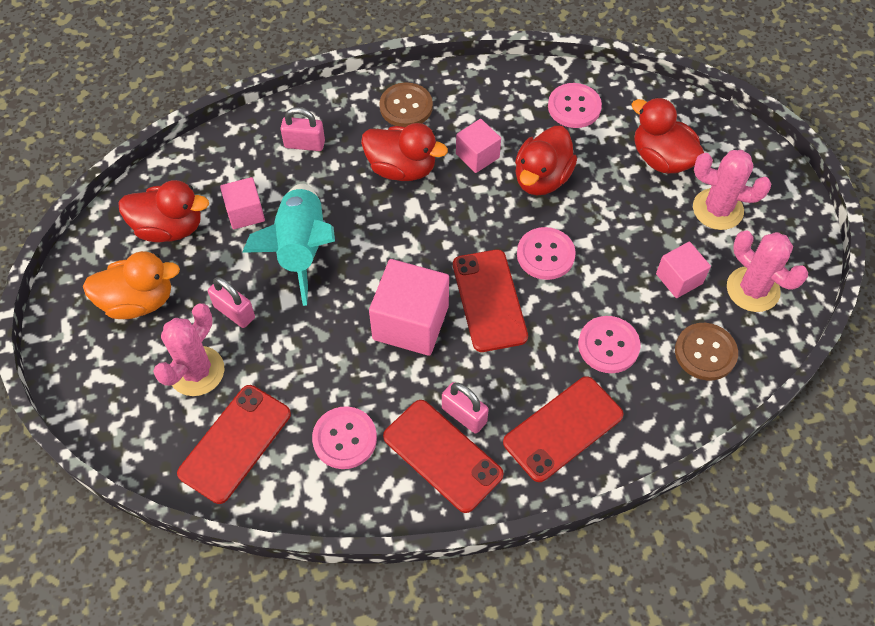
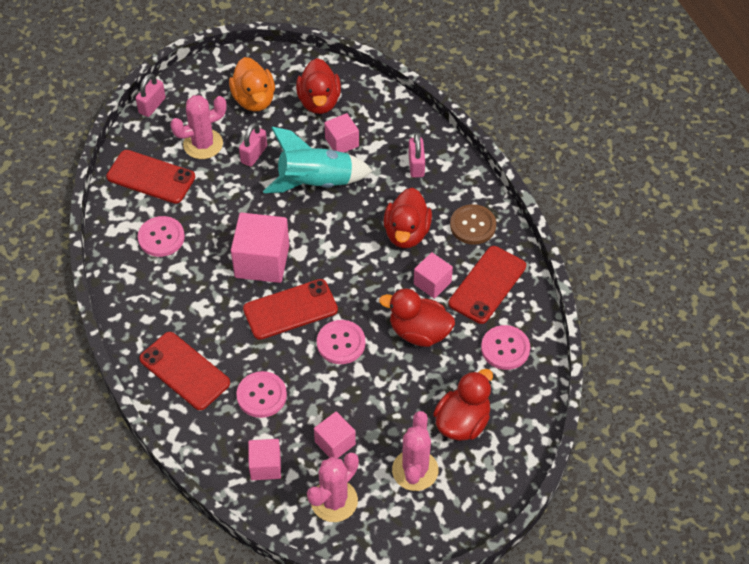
camera: 80 degrees right, 5 degrees down
(196, 371) = (203, 144): pink cactus -> pink cactus turned 45 degrees counterclockwise
(442, 455) = (154, 297): red phone -> red phone (487, 285)
(464, 415) = (188, 306): pink padlock -> pink padlock (152, 105)
(705, 352) = (265, 466): brown button -> pink cube

